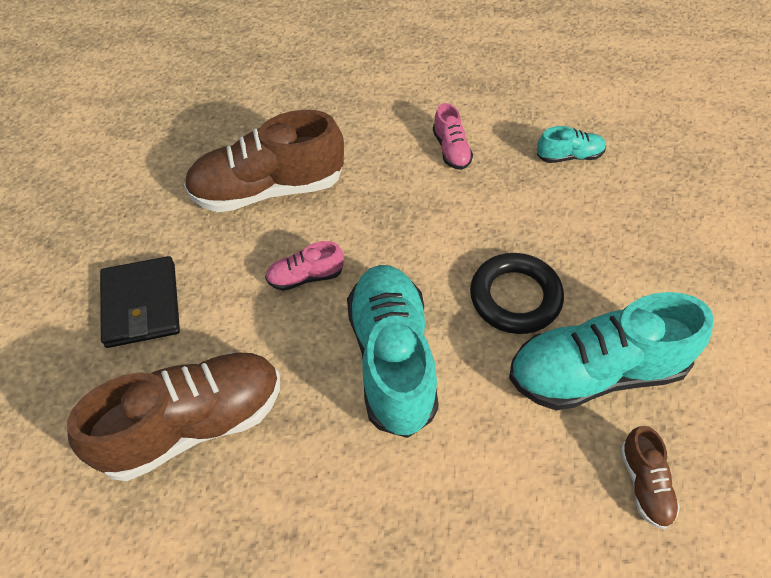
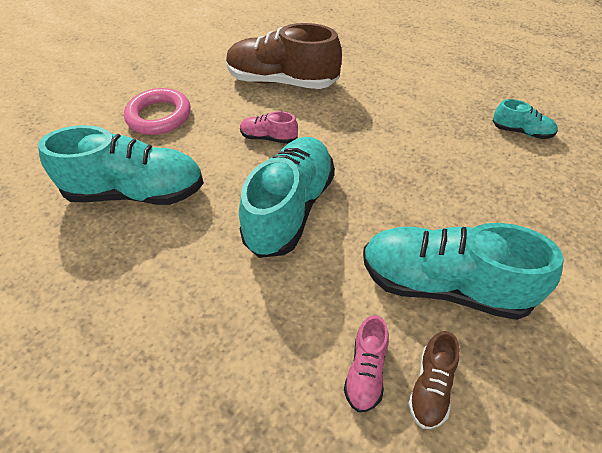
camera: 30 degrees right, 5 degrees down
(141, 304) = (159, 116): black wallet -> pink ring
(193, 424) = (136, 192): brown shoe -> turquoise shoe
(451, 150) = (427, 98): pink shoe -> pink shoe (366, 371)
(515, 297) = (411, 207): black ring -> none

